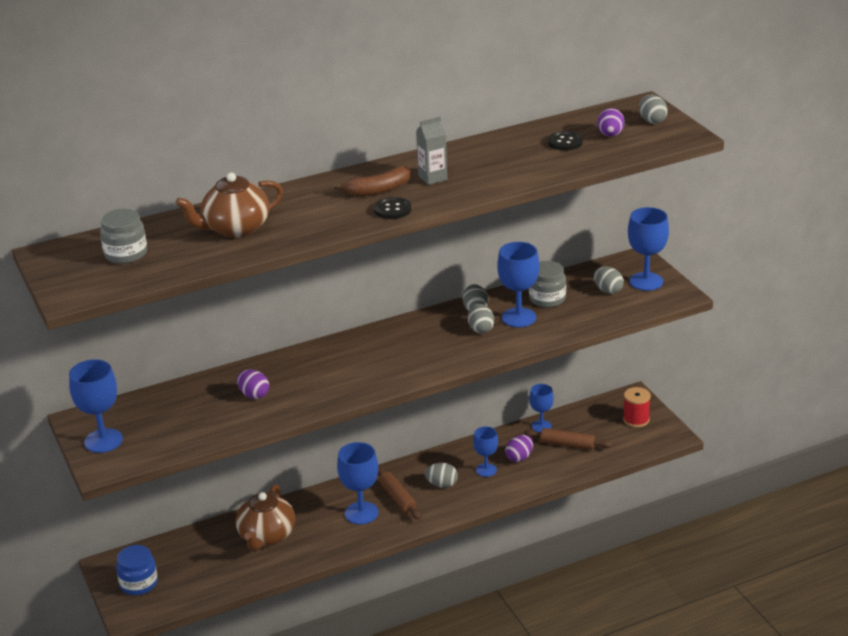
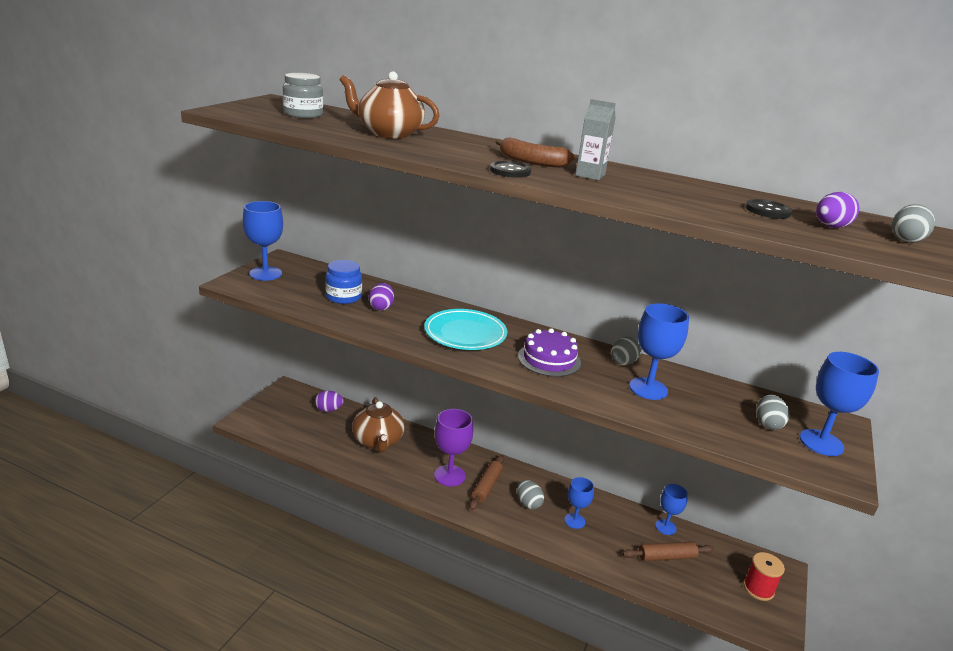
camera: 45 degrees right, 5 degrees down
(139, 583) = (279, 409): blue jar -> blue jar (343, 297)
(266, 536) = (378, 441): brown teapot -> brown teapot turned 75 degrees counterclockwise
(349, 367) = (465, 333): none -> turquoise plate
(361, 513) = (449, 476): blue goblet -> purple goblet
(433, 343) = (549, 359): none -> purple cake
(480, 329) = (602, 375): grey egg -> none
(519, 457) = (613, 534): purple egg -> purple egg (328, 410)
(547, 299) = (697, 393): grey jar -> none
(567, 444) = (667, 557): brown rolling pin -> brown rolling pin turned 75 degrees counterclockwise

